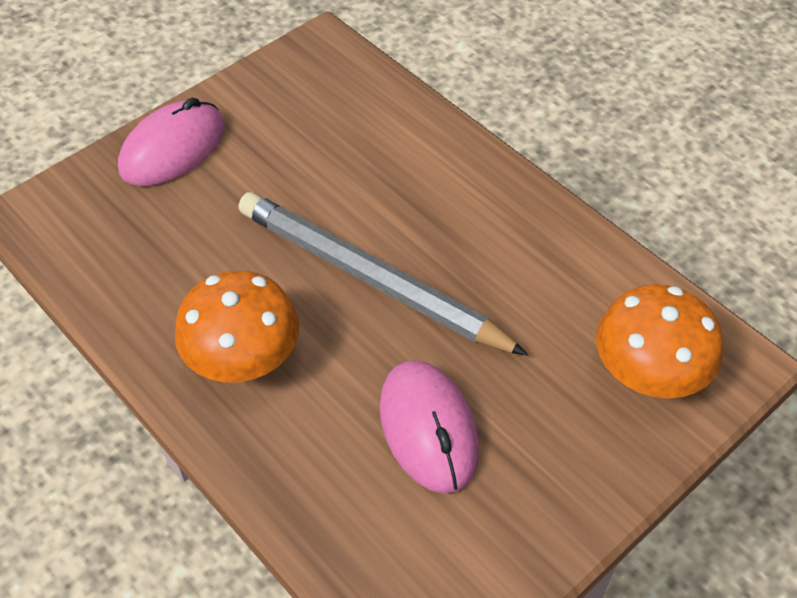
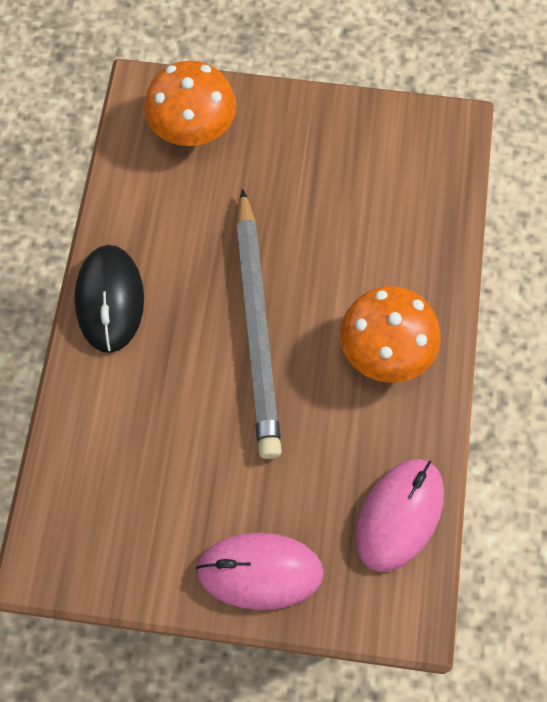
camera: 130 degrees left, 15 degrees up
(428, 428) = (335, 213): pink mouse -> pink mouse (399, 515)
(503, 195) = (110, 300): none -> black mouse

